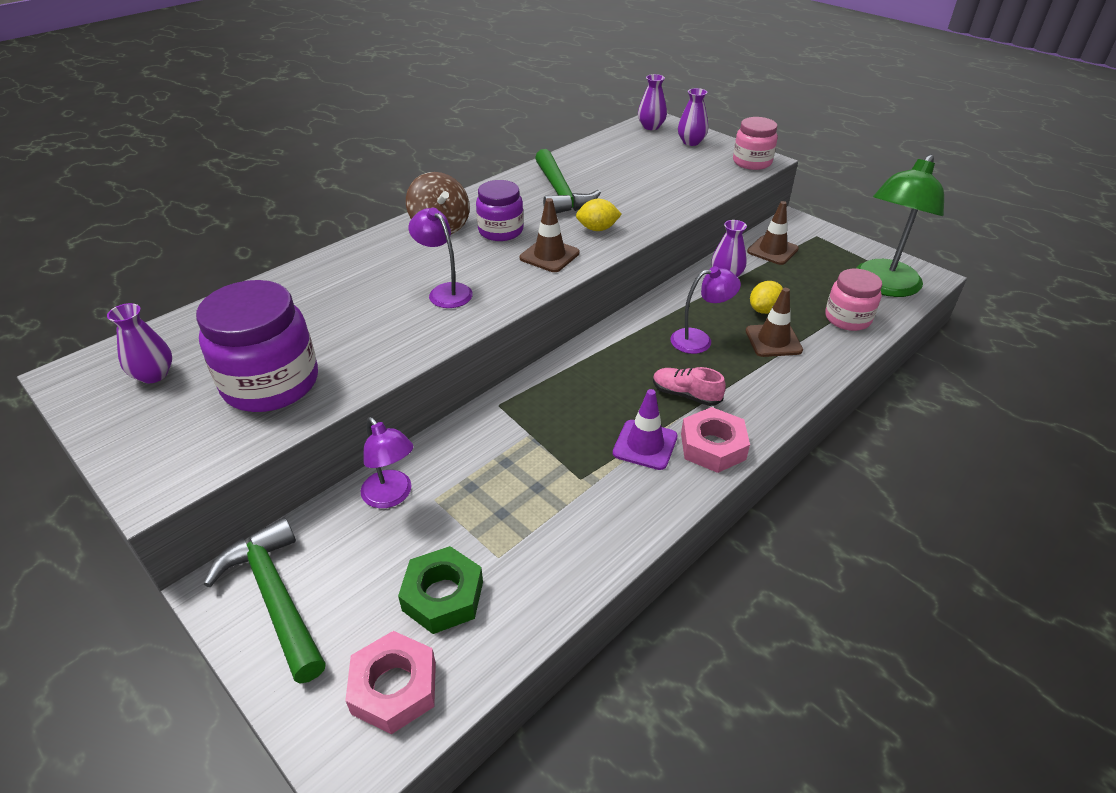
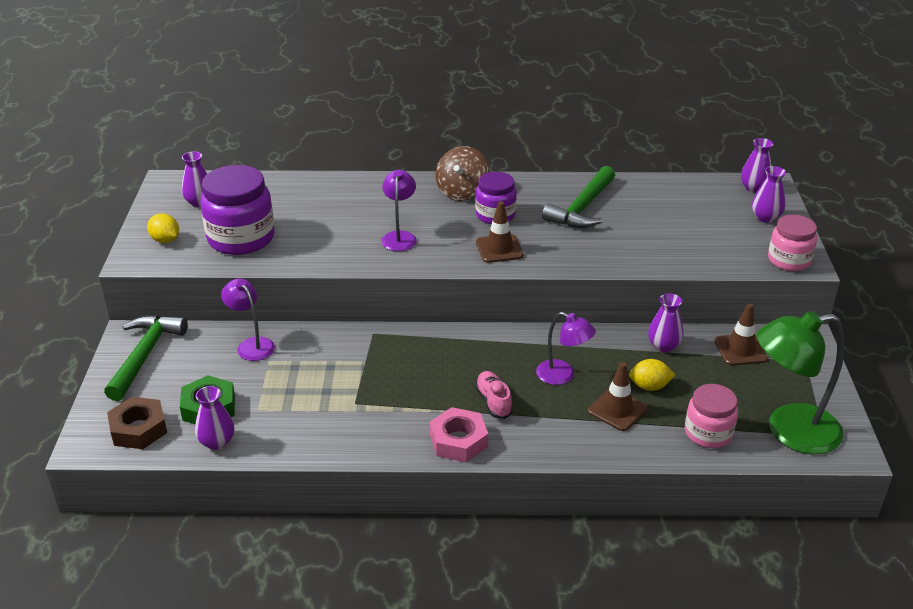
camera: 45 degrees right, 5 degrees down
(392, 496) = (251, 345): purple lamp -> purple lamp turned 135 degrees clockwise
(394, 687) = (139, 429): pink nut -> brown nut
(507, 625) = (217, 442): none -> purple vase
(597, 229) = (563, 248): yellow lemon -> yellow lemon (165, 240)
(645, 445) = (419, 411): purple traffic cone -> none

